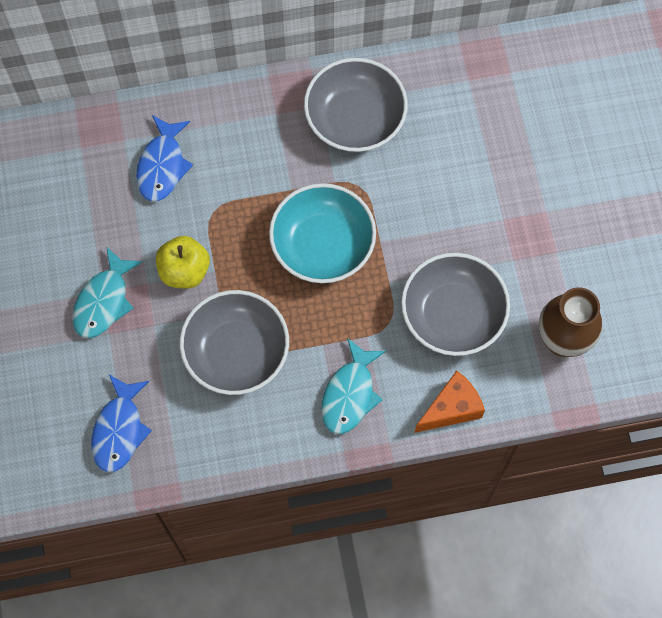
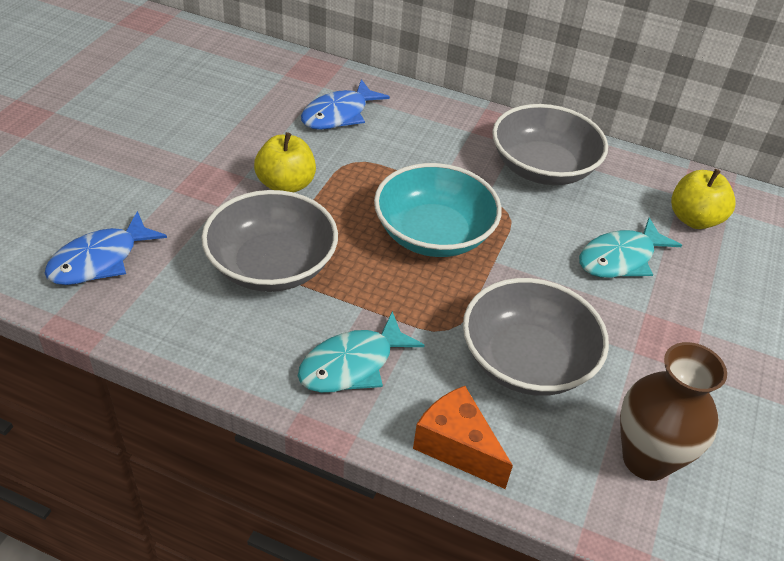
camera: 30 degrees right, 25 degrees down
(104, 301) = (194, 167): turquoise fish -> turquoise fish (620, 258)
(451, 408) = (457, 446): orange cheese -> orange cheese turned 135 degrees counterclockwise
(491, 100) = (694, 219): none -> yellow apple

